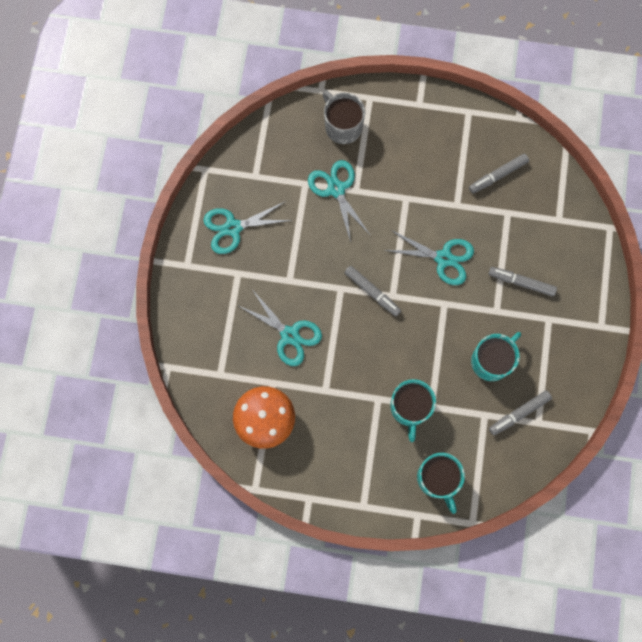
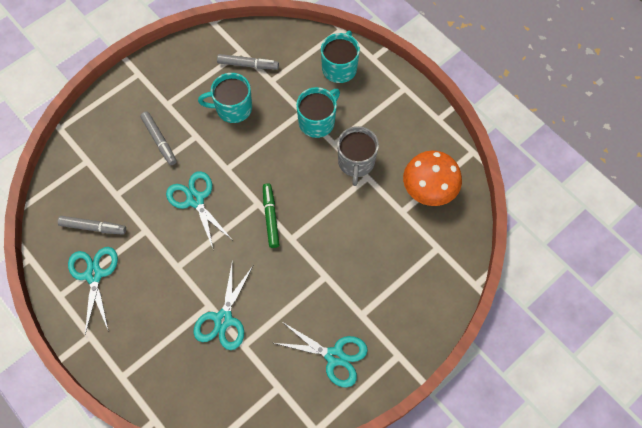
camera: 140 degrees left, 10 degrees down
(289, 335) = (360, 235): turquoise scissors -> turquoise scissors (94, 275)
(342, 126) = (168, 370): grey mug -> grey mug (356, 162)
(372, 292) = (270, 217): grey marker -> green marker

